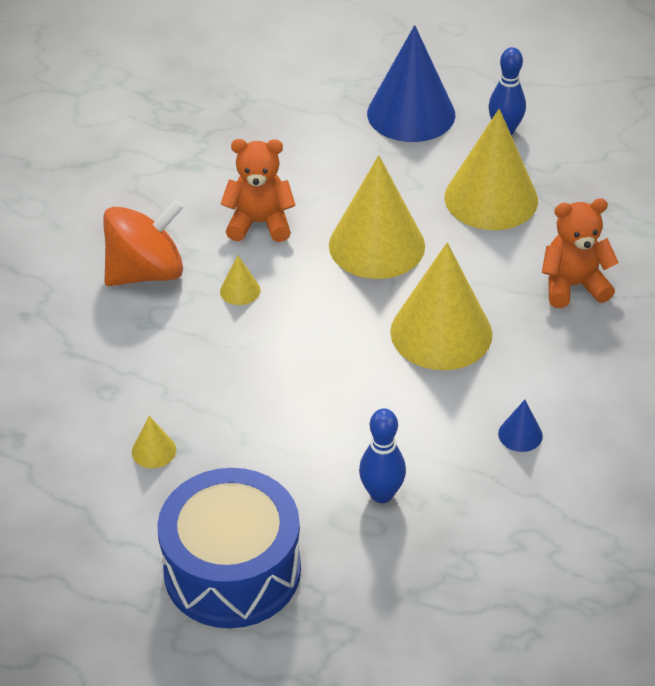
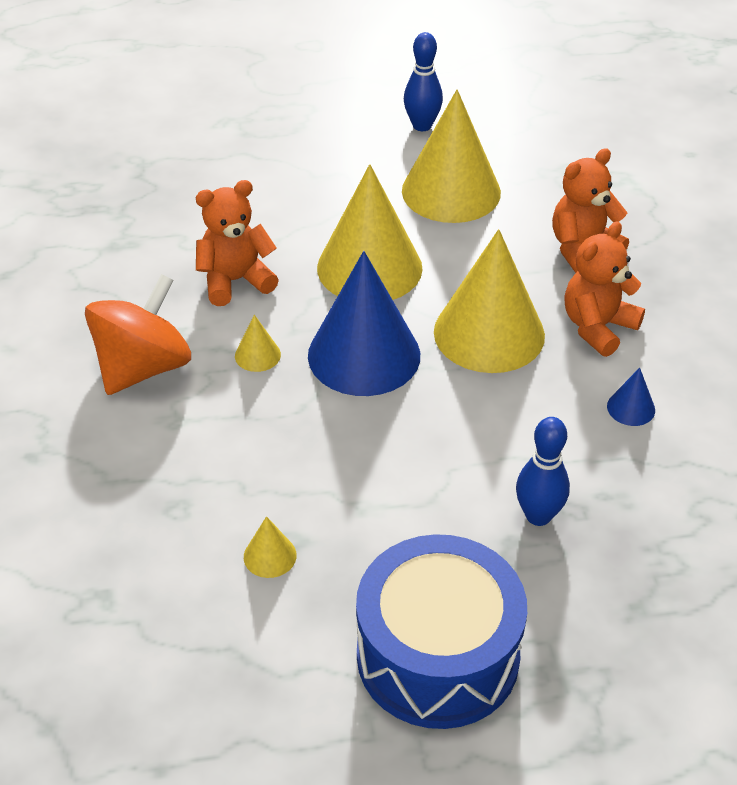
camera: 25 degrees left, 0 degrees up
(411, 114) = (321, 133): blue cone -> blue cone (364, 355)
(539, 357) = (597, 327): none -> orange teddy bear

